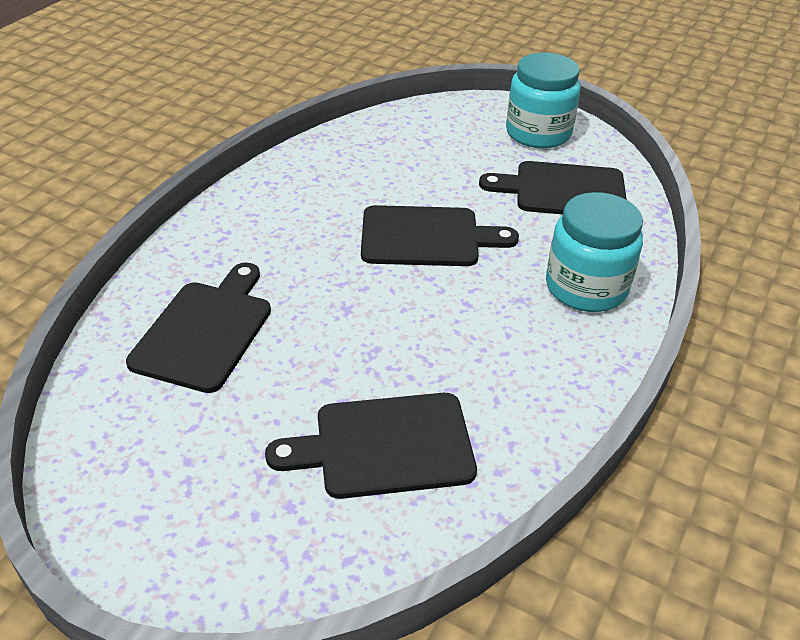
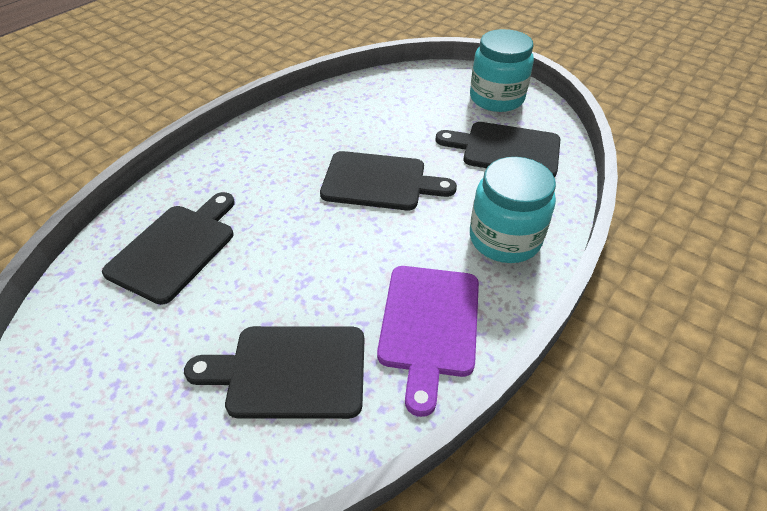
camera: 10 degrees right, 5 degrees up
(526, 384) = (429, 325): none -> purple cutting board

